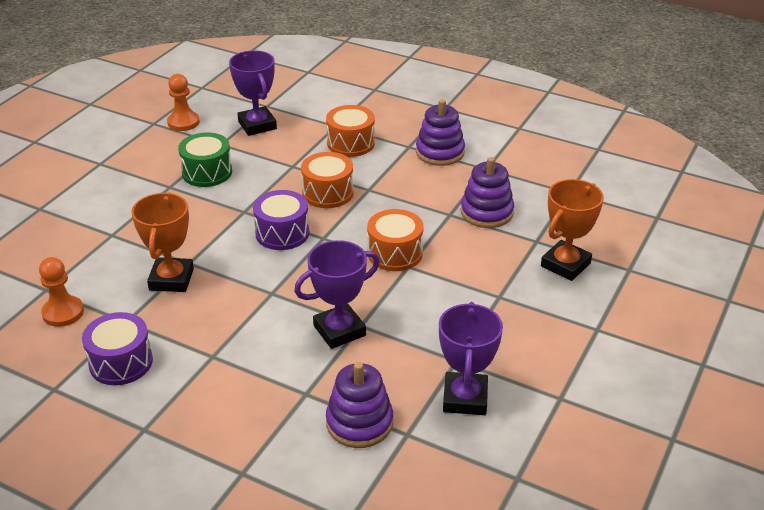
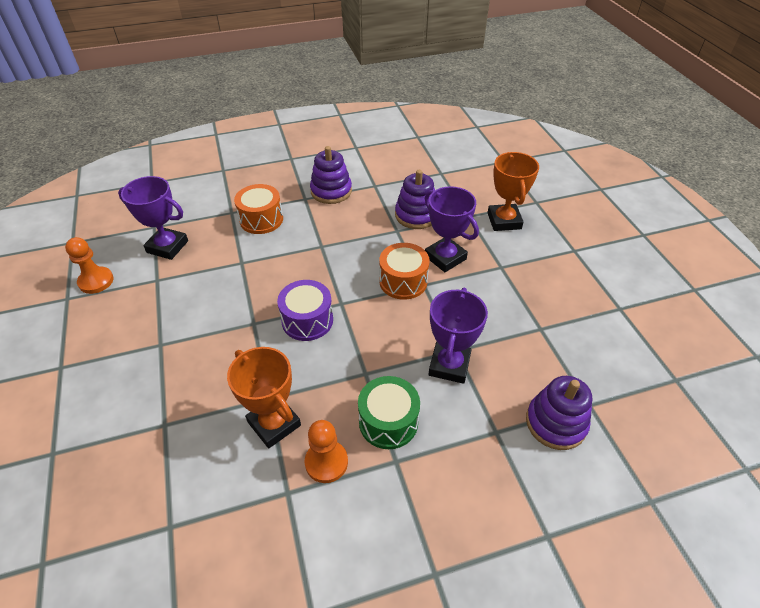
camera: 45 degrees left, 10 degrees up
(63, 312) = (218, 535): orange pawn -> orange pawn (326, 462)
(121, 362) = (335, 533): purple drum -> none
(207, 172) = (177, 311): green drum -> green drum (388, 421)
(328, 193) = (297, 267): orange drum -> none
(465, 398) = (581, 351): purple trophy -> purple trophy (445, 257)

